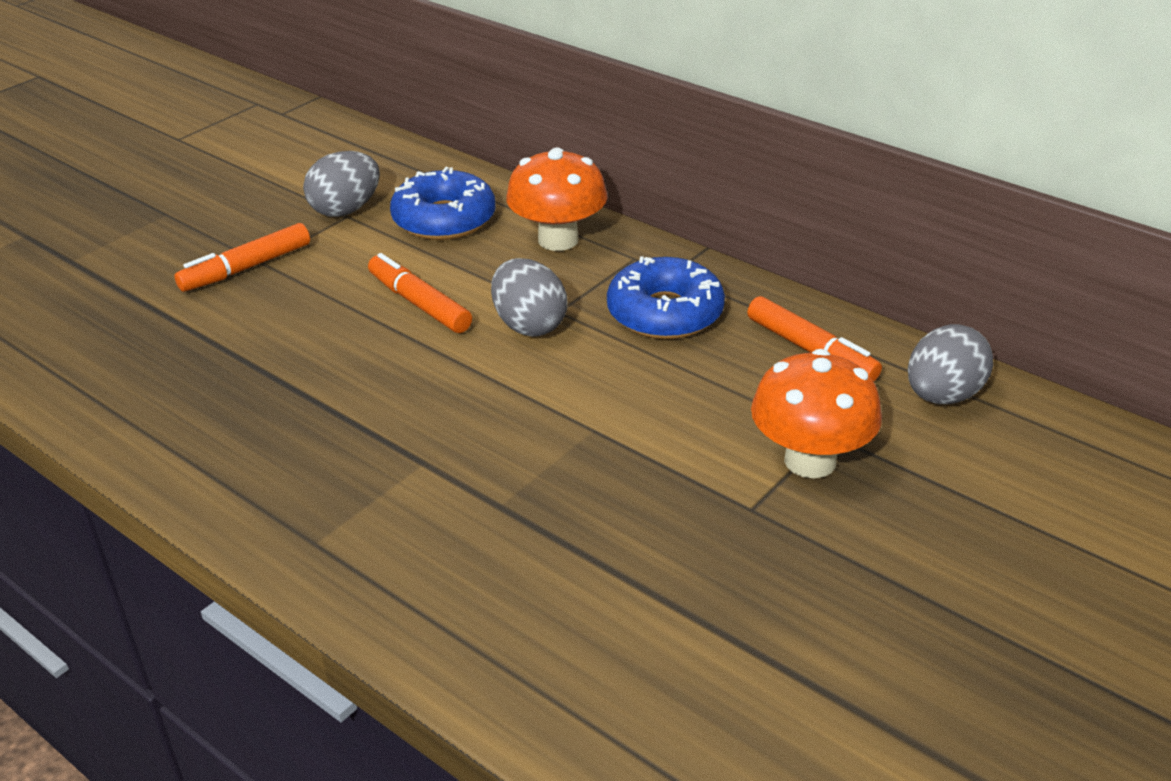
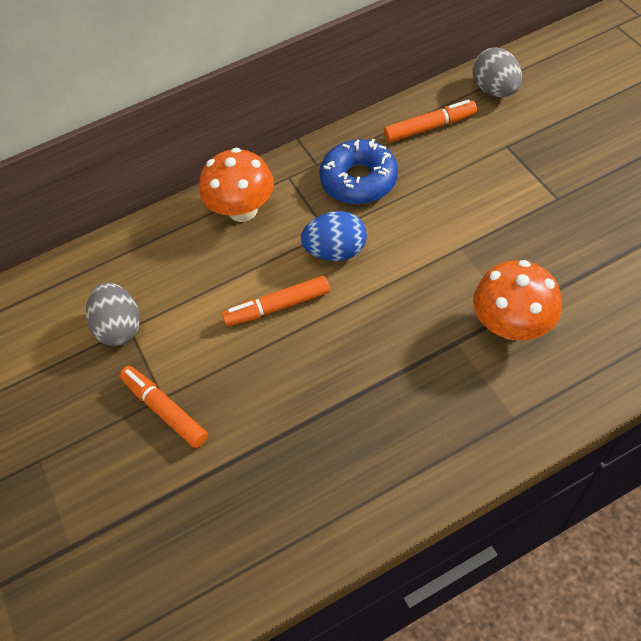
camera: 60 degrees left, 20 degrees up
(246, 268) = (165, 410): orange marker -> orange marker turned 150 degrees clockwise
(444, 219) = (175, 268): blue donut -> none
(529, 325) = (336, 251): grey egg -> blue egg
(810, 460) = (527, 161): orange mushroom -> orange mushroom (511, 325)

